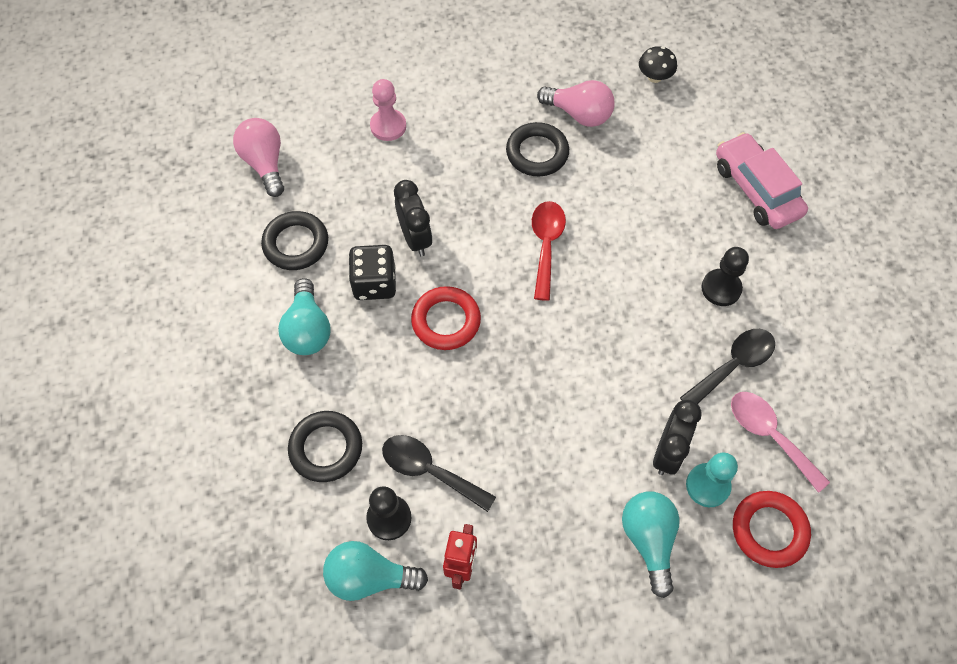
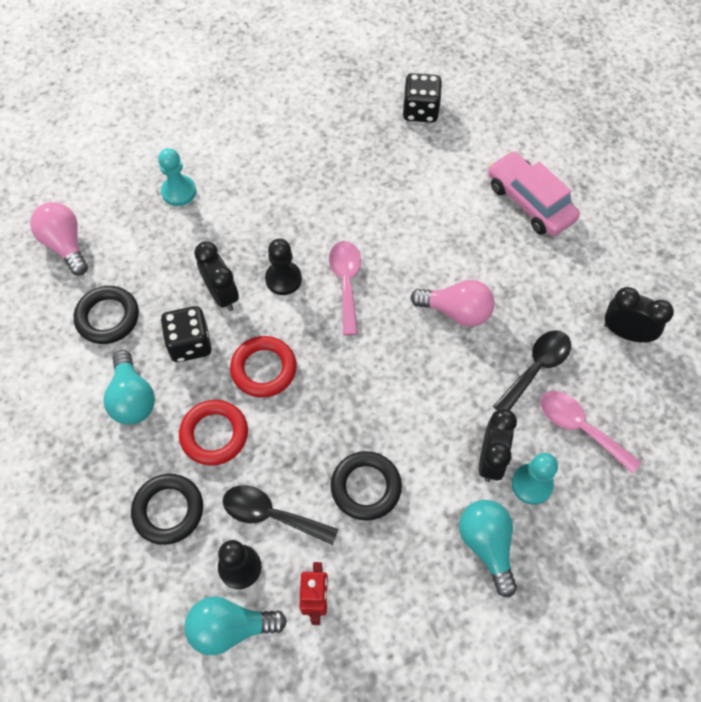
camera: 10 degrees left, 0 degrees up
(388, 126) = (179, 192): pink pawn -> turquoise pawn
(537, 153) = (323, 197): black ring -> black ring (366, 487)
(546, 245) = (346, 282): red spoon -> pink spoon
(579, 114) = (356, 155): pink light bulb -> pink light bulb (456, 311)
(654, 77) = (420, 111): black mushroom -> black dice
(721, 288) = (513, 298): black pawn -> black pawn (283, 279)
(769, 530) = (594, 516): red ring -> red ring (214, 434)
(837, 343) = (625, 333): none -> black clock

